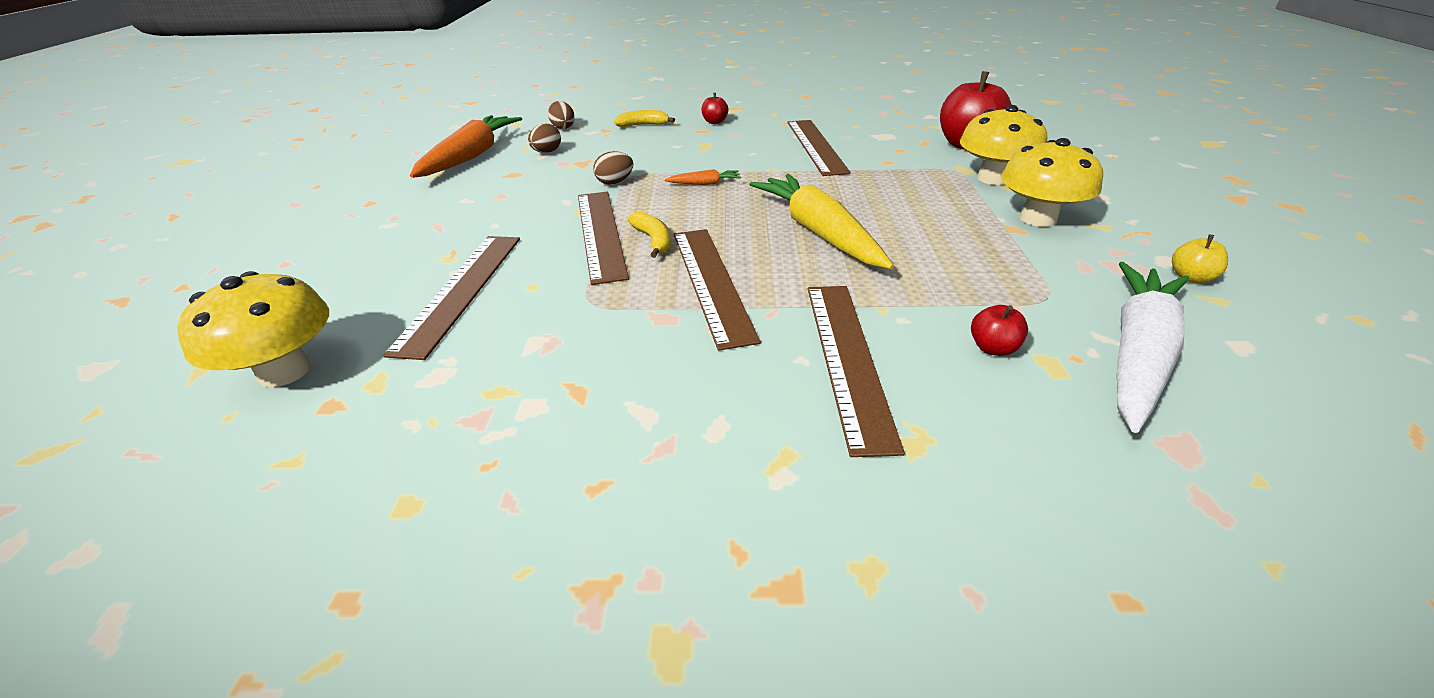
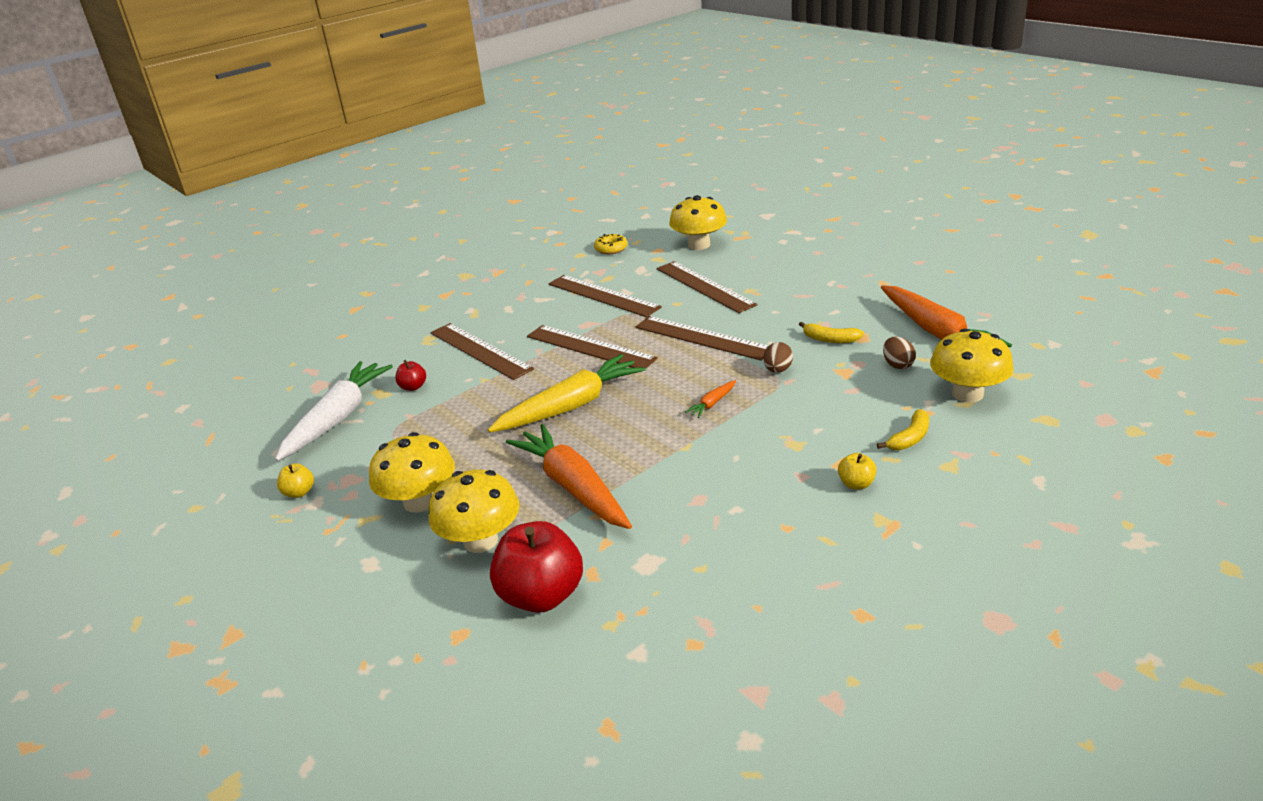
camera: 140 degrees right, 5 degrees down
(348, 475) = (611, 249): none -> yellow donut
(563, 127) = (967, 394): brown egg -> yellow mushroom
(653, 240) = (663, 350): yellow banana -> yellow banana (830, 339)
(714, 122) = (856, 484): red apple -> yellow apple
(816, 146) = (694, 501): brown ruler -> brown ruler (603, 295)
(818, 232) = (571, 406): yellow carrot -> yellow carrot turned 60 degrees counterclockwise
(889, 180) = (573, 487): none -> orange carrot
(1137, 354) = (337, 418): white carrot -> white carrot turned 150 degrees counterclockwise

